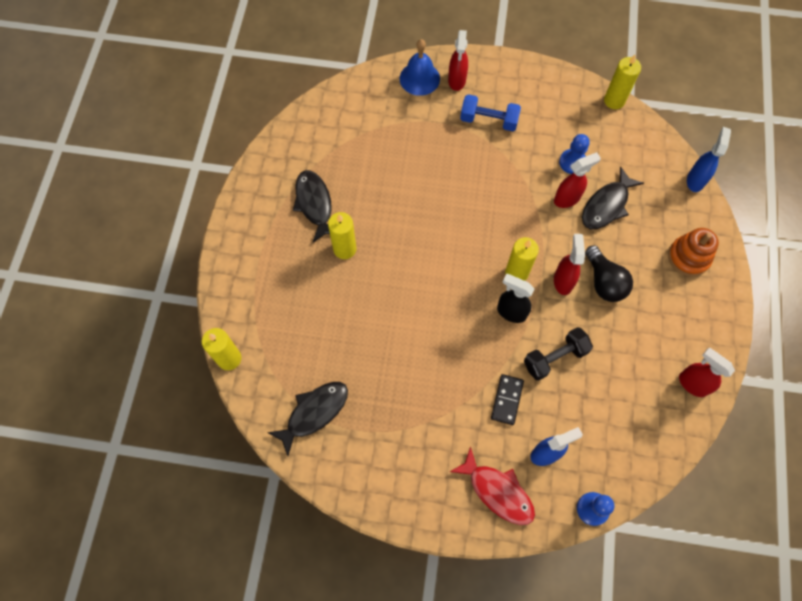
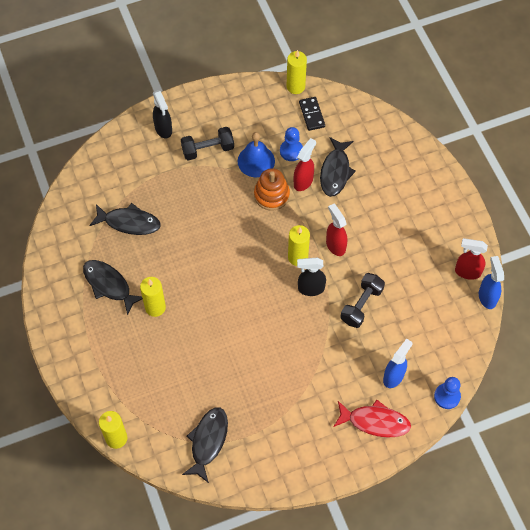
camera: 30 degrees left, 5 degrees down
(370, 153) = (129, 222): none -> black fish
(419, 78) = (132, 142): blue bell -> blue bell (256, 161)
(457, 81) = (163, 129): red spray bottle -> black spray bottle
(488, 120) = (208, 149): blue dumbbell -> black dumbbell
(507, 400) = (344, 354): black domino -> black domino (312, 114)
(604, 282) = (365, 230): black light bulb -> none
(688, 257) = (415, 181): orange stacking toy -> orange stacking toy (271, 195)
(695, 180) = (389, 119): blue spray bottle -> blue spray bottle (487, 297)

